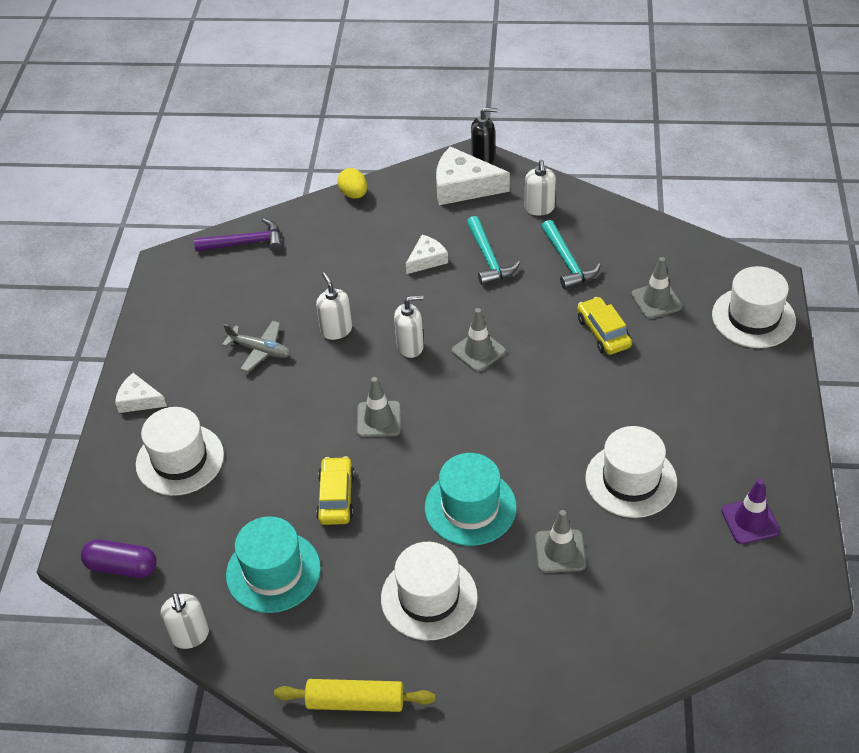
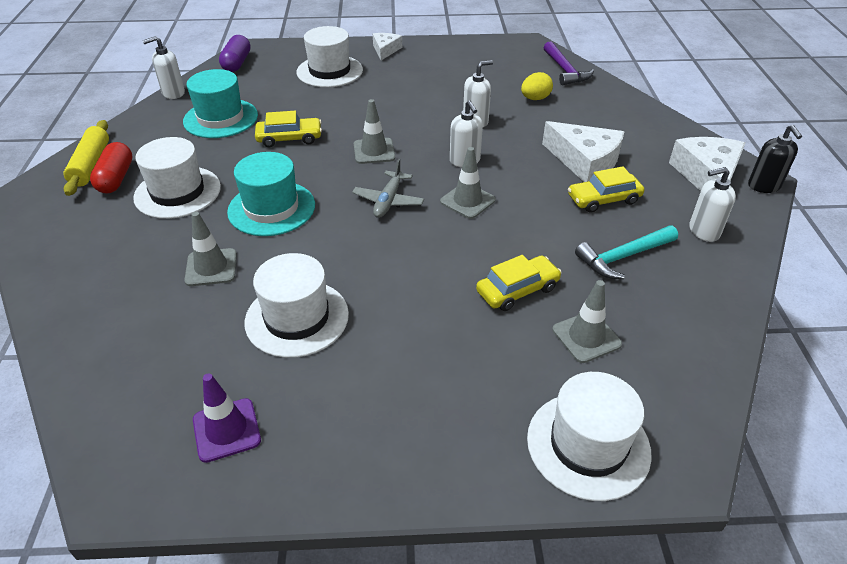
camera: 80 degrees right, 5 degrees down
(260, 350) = (444, 89): grey plane -> grey plane (388, 201)
(354, 194) = (655, 114): yellow egg -> yellow egg (535, 99)
(390, 667) = (116, 178): none -> red capsule
(427, 259) = (584, 161): white cheese -> white cheese, size x1.74
(488, 258) = (603, 199): turquoise hammer -> yellow car

